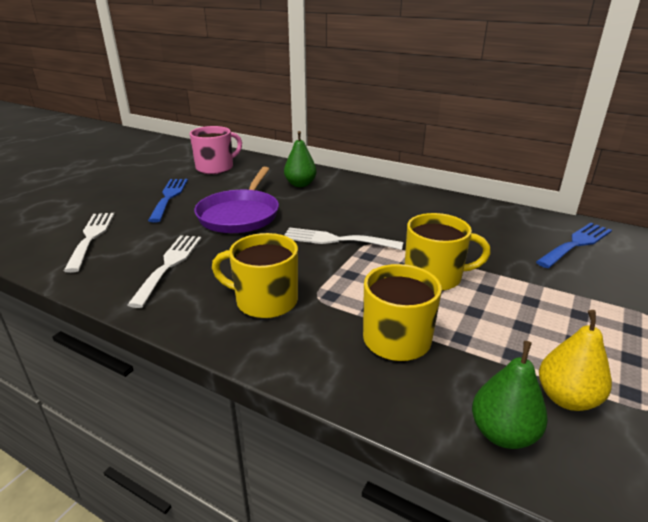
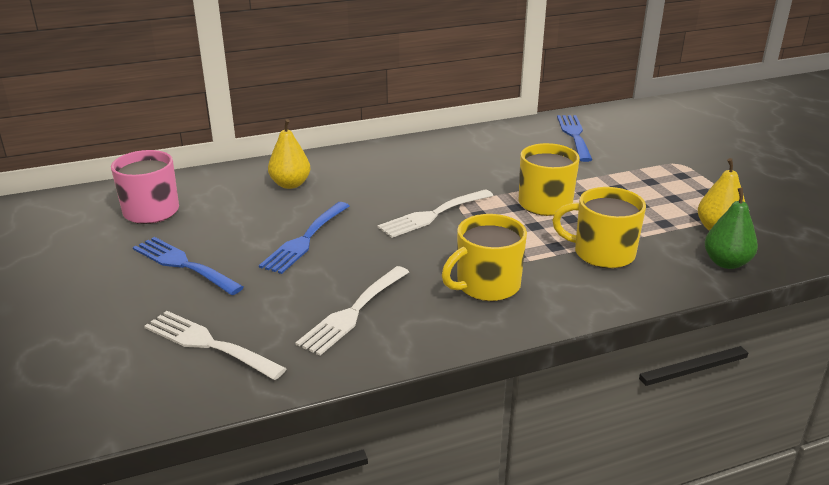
camera: 50 degrees left, 0 degrees up
(169, 265) = (353, 312): white fork -> white fork turned 105 degrees counterclockwise
(240, 215) = (305, 240): purple pan -> blue fork
(300, 184) = (290, 184): green pear -> yellow pear

